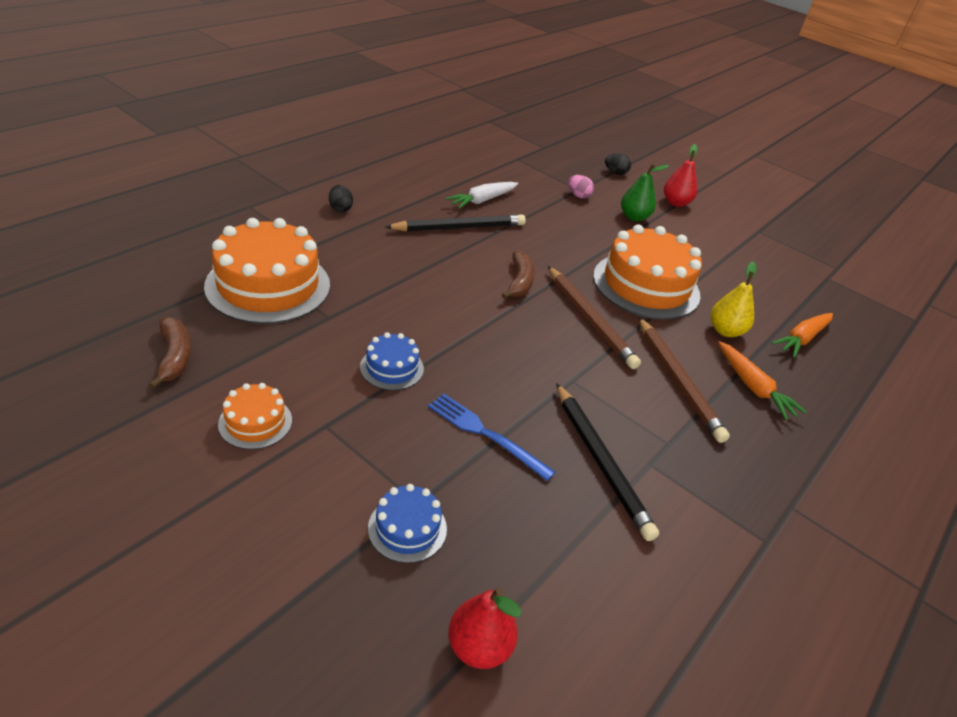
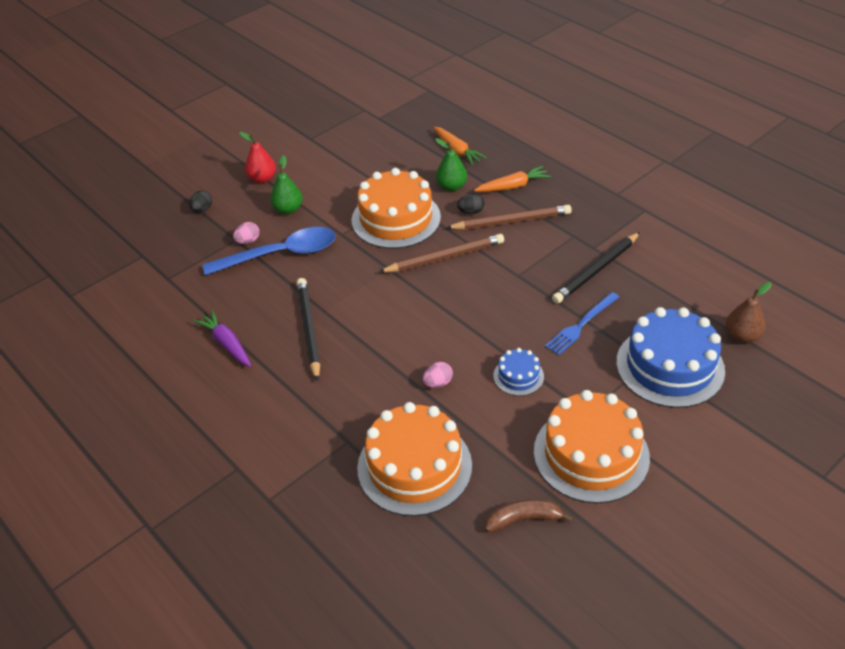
camera: 75 degrees left, 5 degrees up
(255, 422) = (591, 454): orange cake -> orange cake, size x2.10
(340, 208) = (273, 421): black egg -> black egg (471, 212)
(383, 305) = (438, 383): none -> pink egg
(407, 528) = (670, 366): blue cake -> blue cake, size x2.10
(437, 186) = (226, 343): none -> purple carrot
(479, 647) = (742, 336): red pear -> brown pear
(482, 200) = (257, 311): white carrot -> none
(519, 282) = (396, 294): brown banana -> none
(564, 213) = (281, 254): none -> blue spoon
(601, 462) = (596, 270): black pencil -> black pencil turned 150 degrees clockwise
(725, 331) = (451, 186): yellow pear -> green pear

